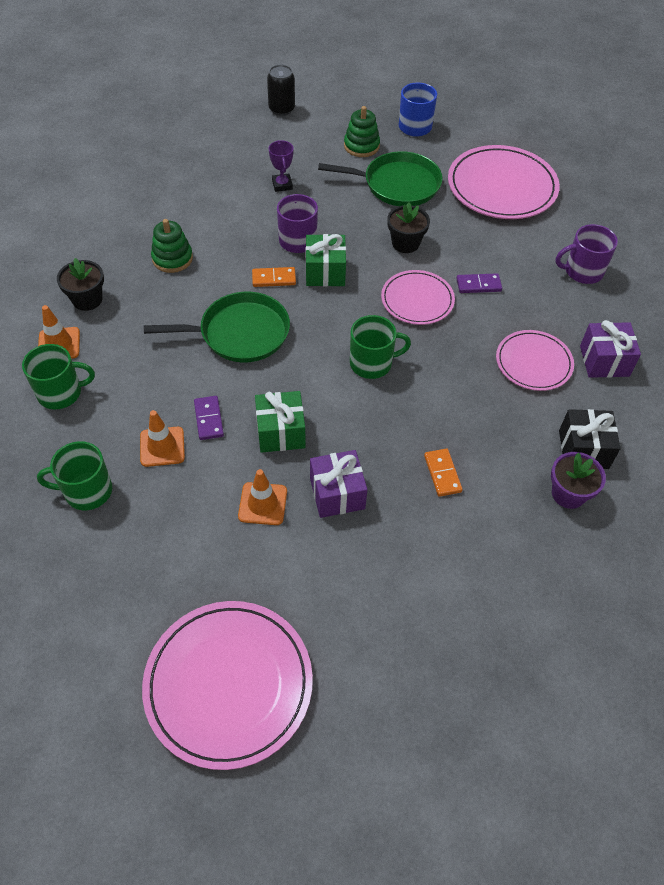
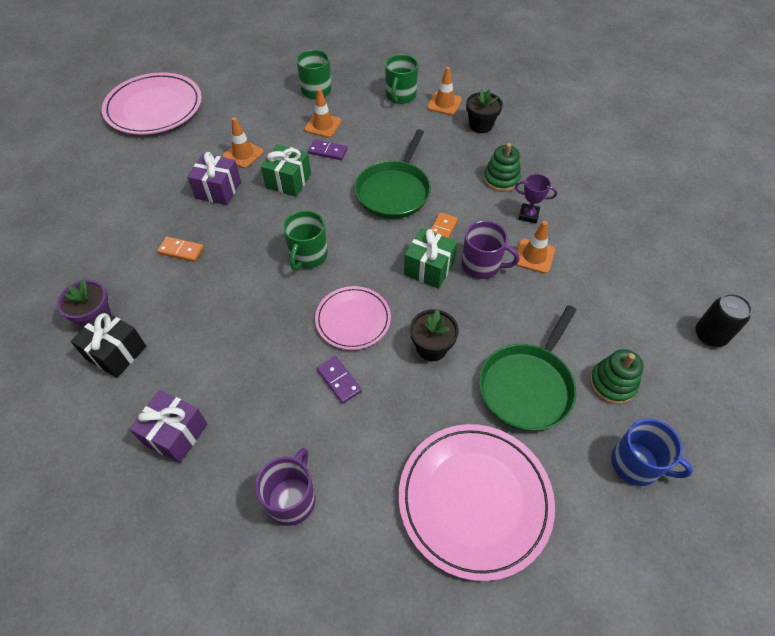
camera: 120 degrees right, 0 degrees up
(264, 211) = (534, 256): none -> orange traffic cone
(282, 185) = (569, 284): purple trophy -> purple trophy (528, 215)
(478, 285) = (339, 380): purple domino -> purple domino turned 60 degrees counterclockwise
(533, 363) = (221, 370): pink plate -> none

